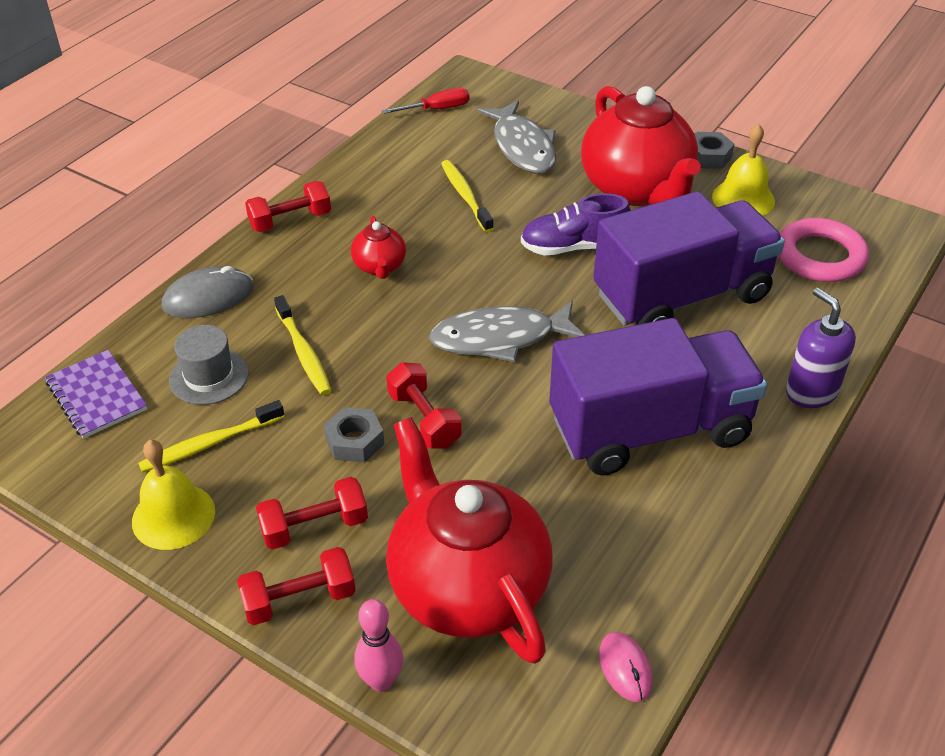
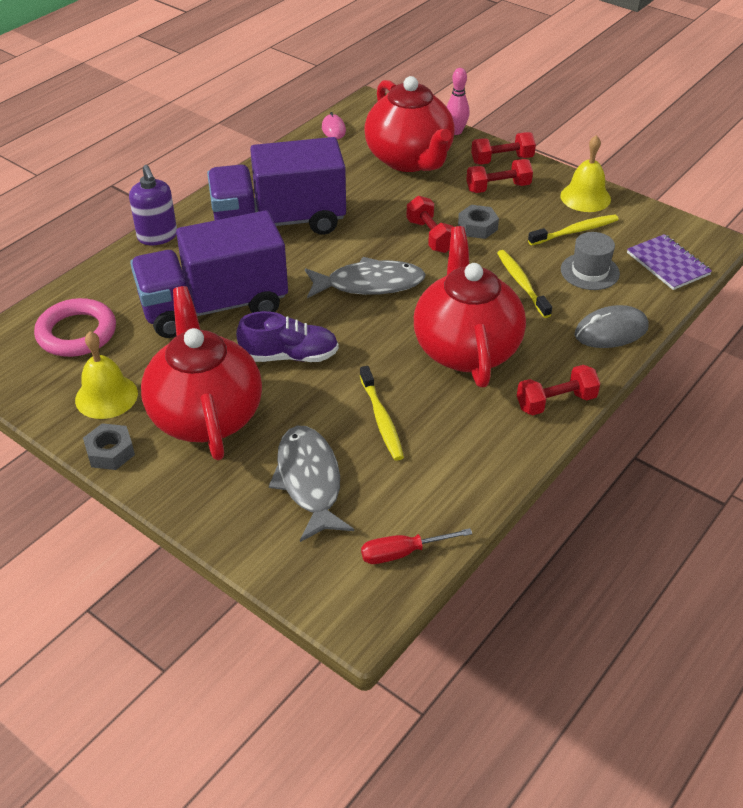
camera: 175 degrees left, 0 degrees up
(379, 266) = (466, 349): red teapot -> red teapot, size x2.24

